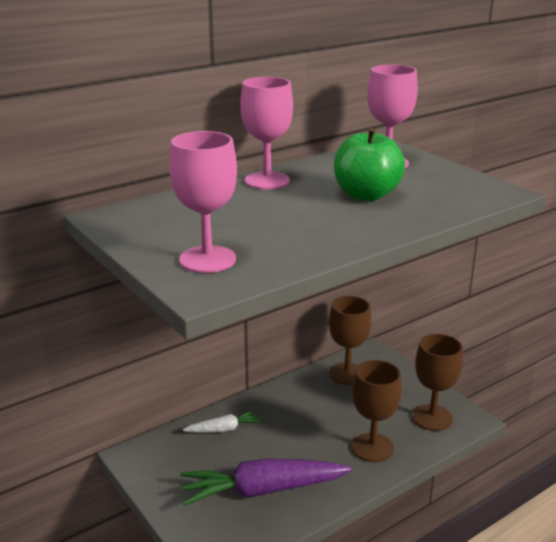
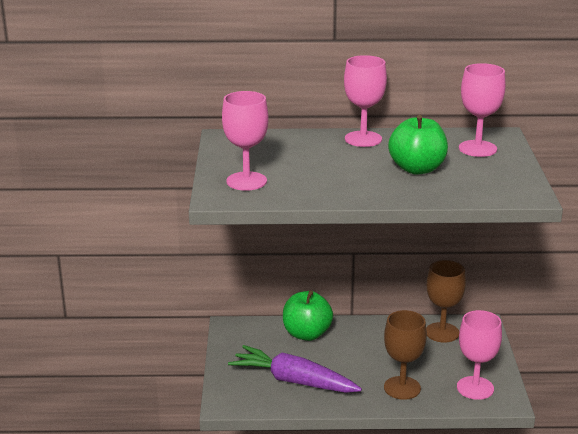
camera: 35 degrees right, 0 degrees up
(224, 429) = (306, 334): white carrot -> green apple
(432, 417) = (475, 388): brown goblet -> pink goblet

